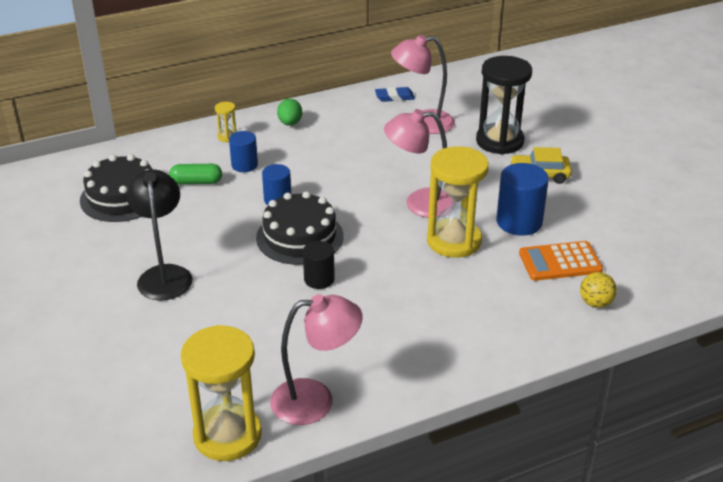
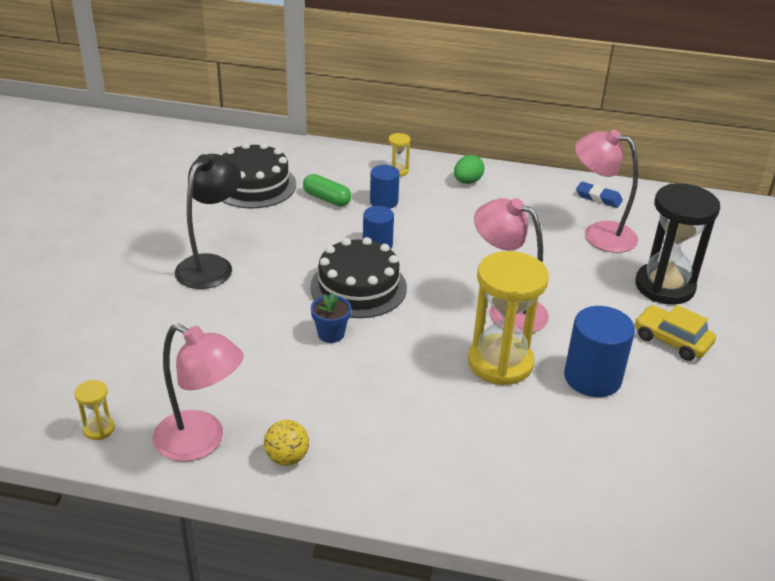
camera: 35 degrees right, 0 degrees up
(227, 435) = (99, 429): yellow hourglass -> yellow hourglass, size x0.42
(319, 279) = (331, 334): black cylinder -> blue flower pot
(560, 262) = (592, 442): orange calculator -> none
(595, 303) = (583, 506): yellow ball -> yellow ball (287, 458)

